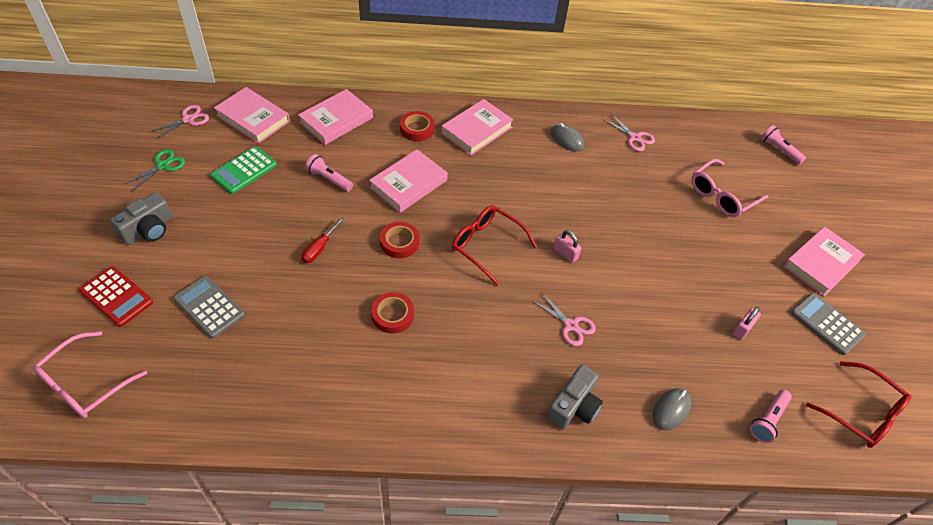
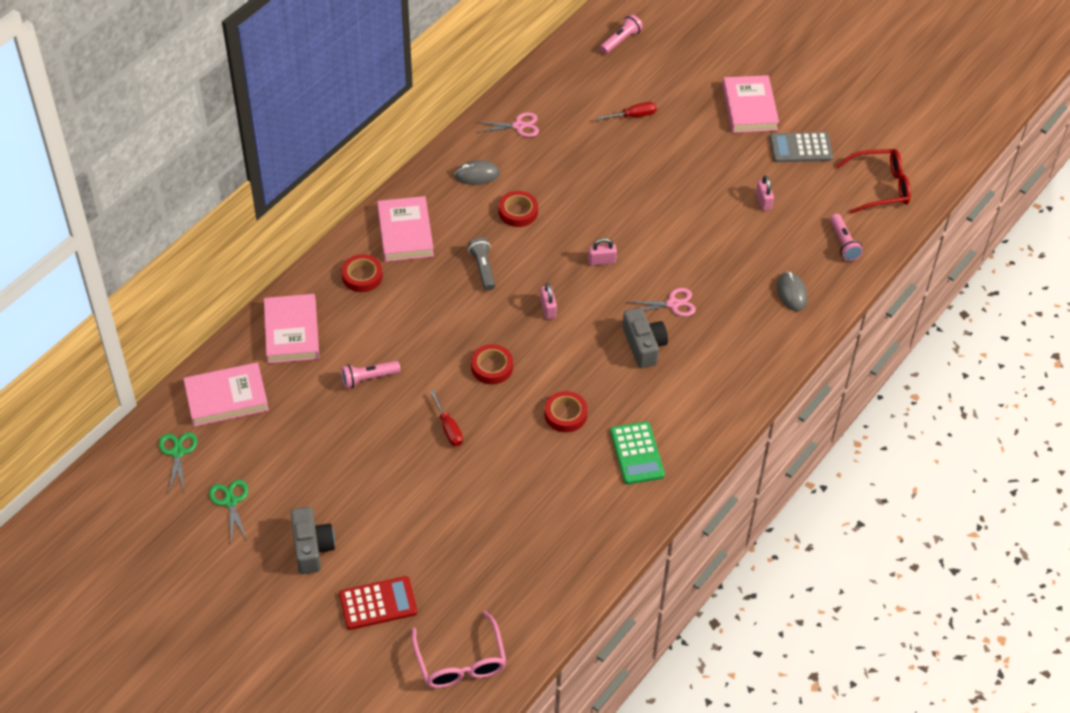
camera: 50 degrees left, 0 degrees up
(188, 119) = (178, 452): pink scissors -> green scissors
(209, 307) = (448, 539): grey calculator -> none
(244, 170) = (297, 439): green calculator -> green calculator (637, 453)
(408, 184) = (428, 322): pink book -> none
(487, 188) = (483, 269): none -> grey flashlight
(487, 246) = (548, 308): red glasses -> pink padlock
(558, 179) = (518, 212): none -> red tape
(573, 406) = (742, 349): grey camera -> grey camera (643, 345)
(722, 195) = (633, 116): pink glasses -> red screwdriver
(779, 150) = (621, 40): pink flashlight -> pink flashlight turned 135 degrees clockwise

